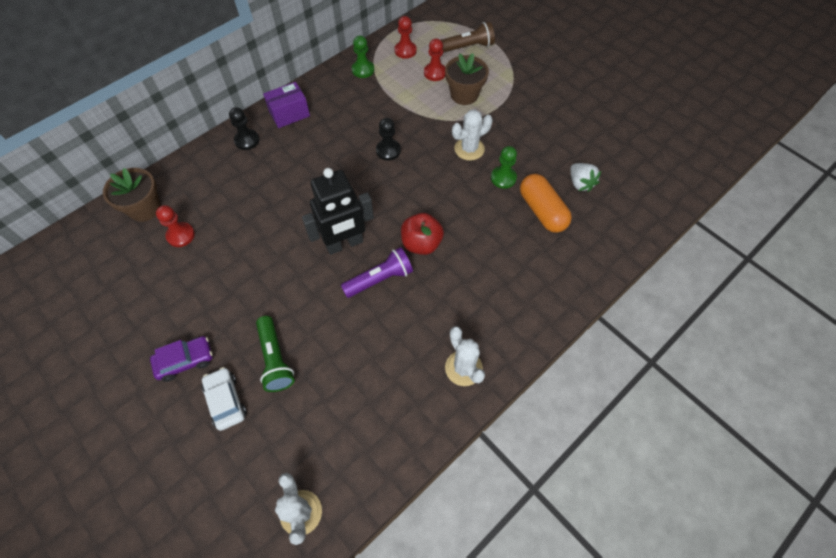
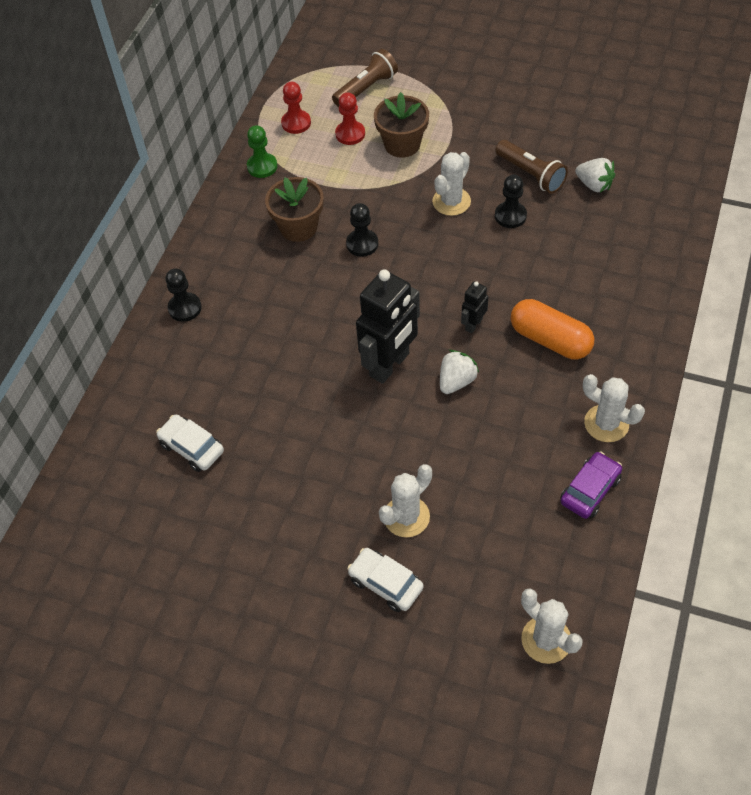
camera: 25 degrees left, 5 degrees down
(144, 208) = (121, 441): brown flower pot -> brown flower pot (298, 227)
(181, 235) = (192, 448): red pawn -> white car
(185, 361) = (308, 570): purple car -> purple car (590, 490)
(275, 359) = (406, 516): green flashlight -> white cactus
(289, 114) = (212, 255): purple box -> none
(380, 279) = (456, 381): purple flashlight -> white strawberry
(421, 243) = (473, 324): red apple -> black robot
(503, 178) = (510, 216): green pawn -> black pawn
(539, 155) = (531, 175): none -> brown flashlight
(542, 211) = (574, 231): orange capsule -> orange capsule (550, 340)

